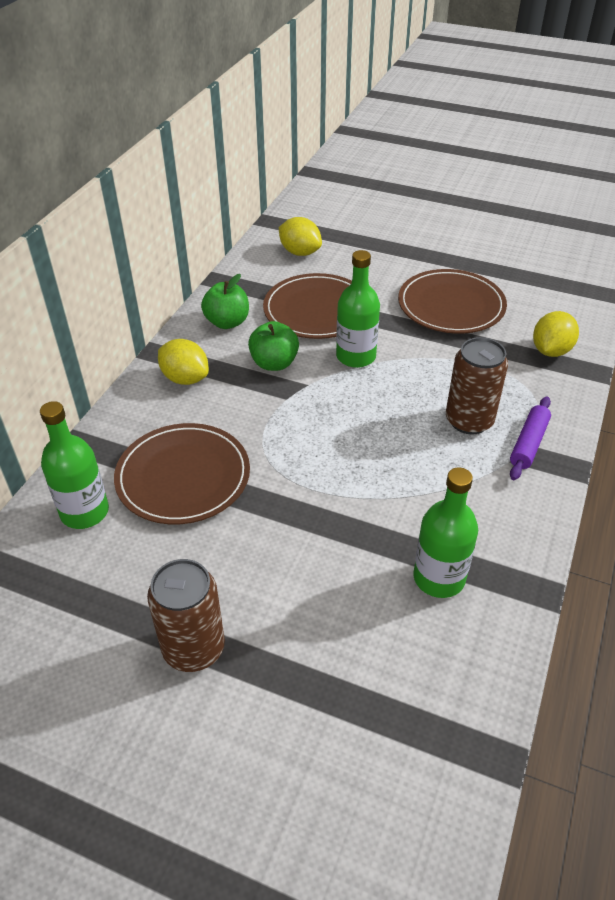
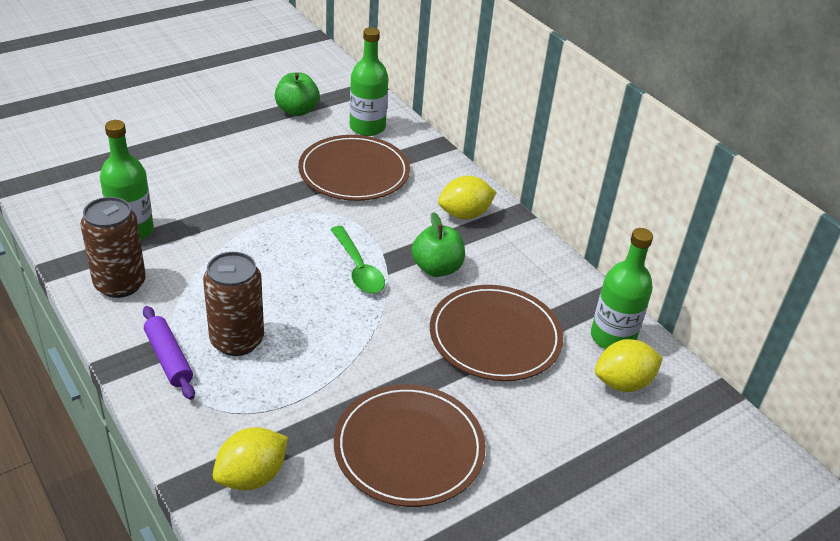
camera: 120 degrees right, 5 degrees down
(194, 648) = (218, 126): brown can -> brown can (120, 284)
(227, 322) = (526, 269): green apple -> green apple (297, 111)
(320, 402) = (358, 268): none -> green spoon
(356, 356) = (396, 322): green bottle -> green bottle (612, 337)
(551, 351) = (252, 476): yellow lemon -> yellow lemon turned 75 degrees clockwise

